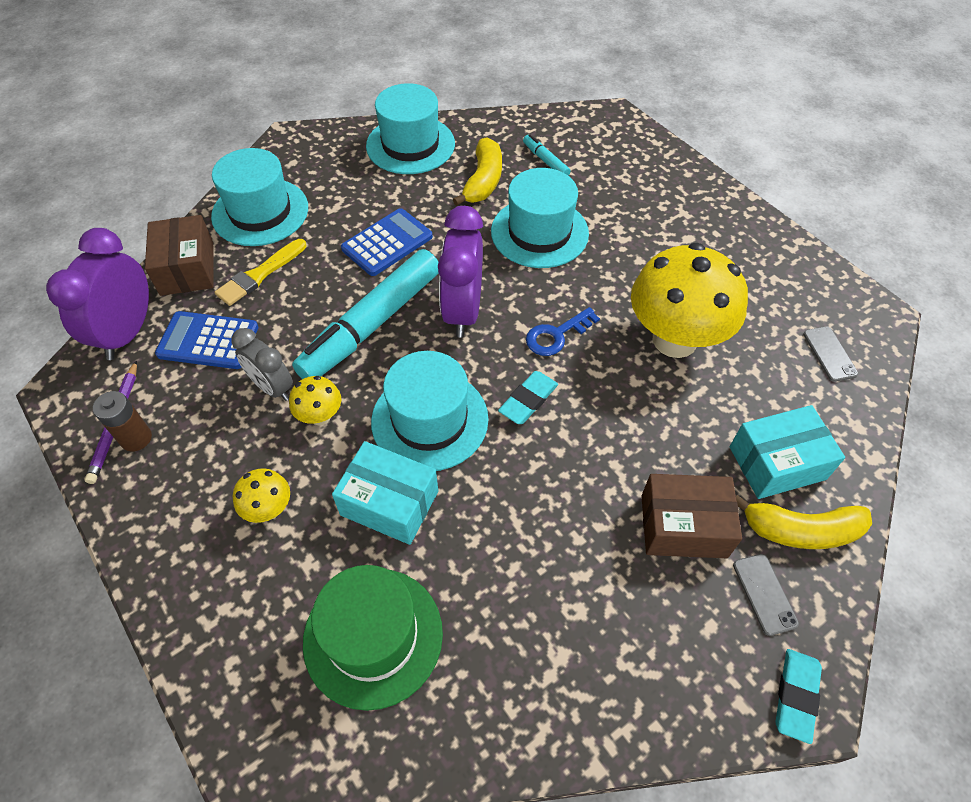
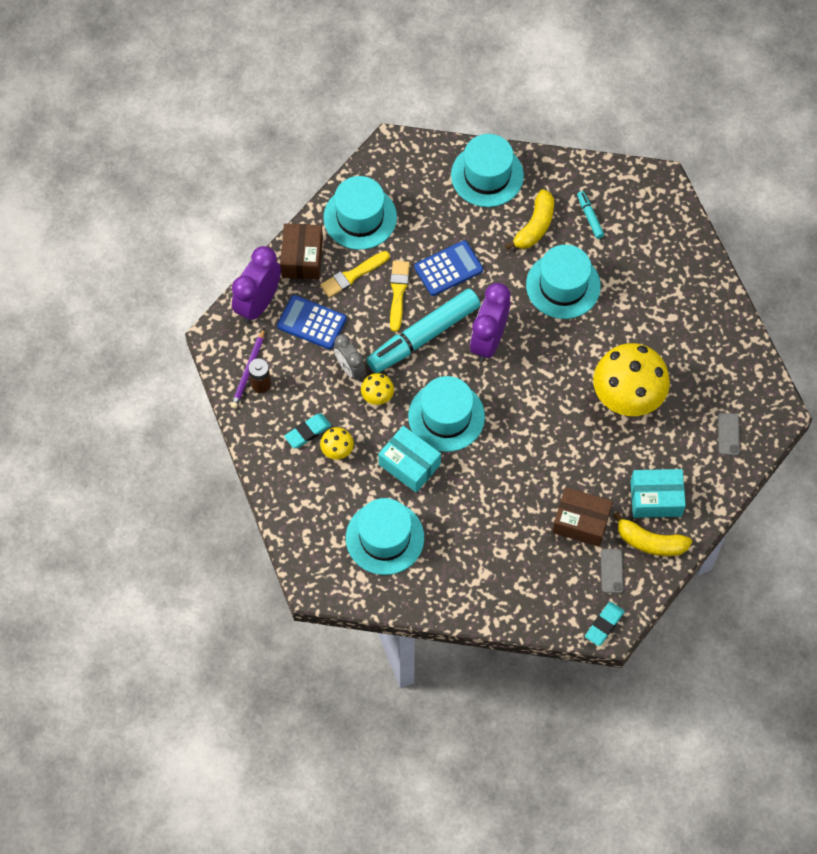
camera: 15 degrees right, 10 degrees up
(326, 281) = (398, 292): none -> yellow brush
(373, 636) = (385, 538): green hat -> turquoise hat
(528, 400) = (513, 418): turquoise eraser -> turquoise eraser (307, 432)
(556, 335) = (547, 375): blue key -> none

